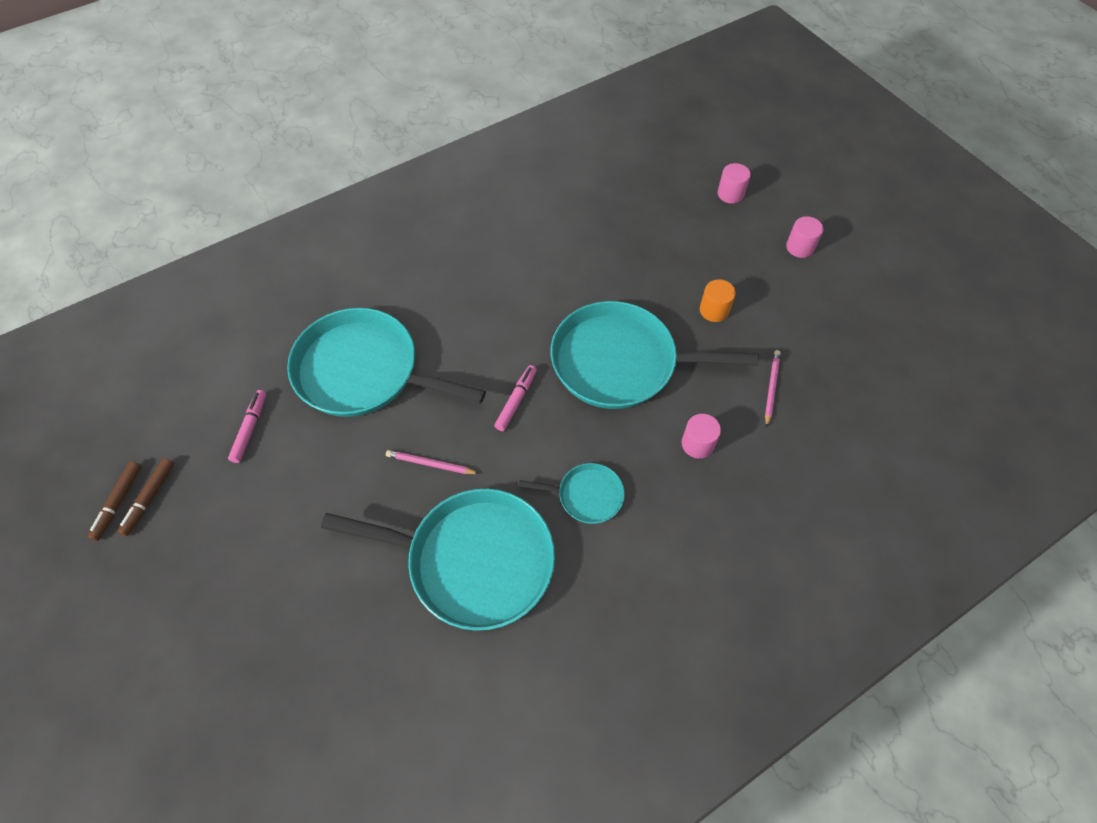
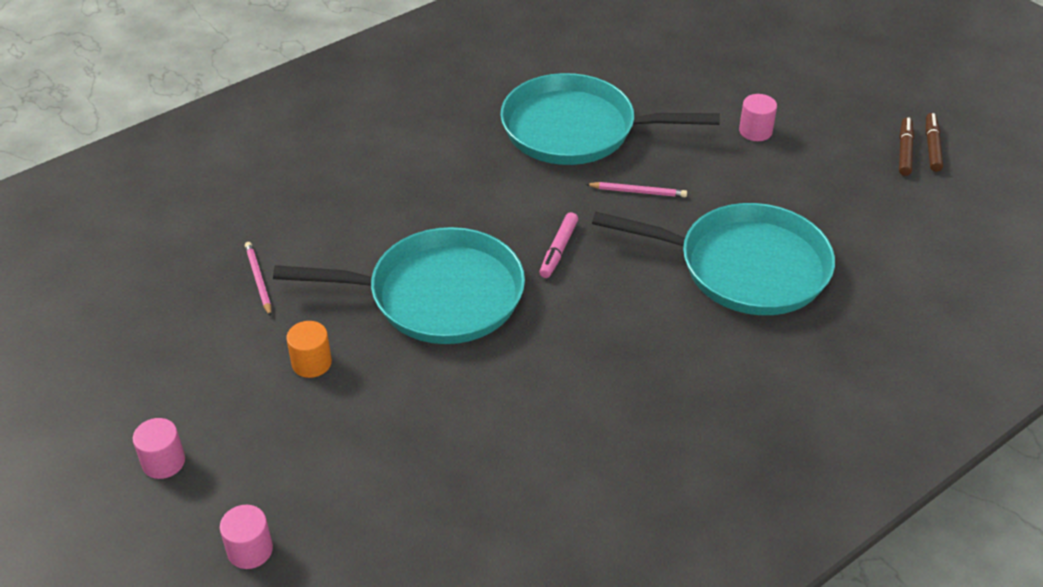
camera: 175 degrees right, 15 degrees down
(250, 429) = (842, 208): pink marker -> none
(586, 496) = (473, 178): turquoise pan -> none
(697, 444) = (354, 224): pink cylinder -> pink cylinder (755, 131)
(771, 388) = (259, 280): pink pencil -> pink pencil turned 150 degrees clockwise

